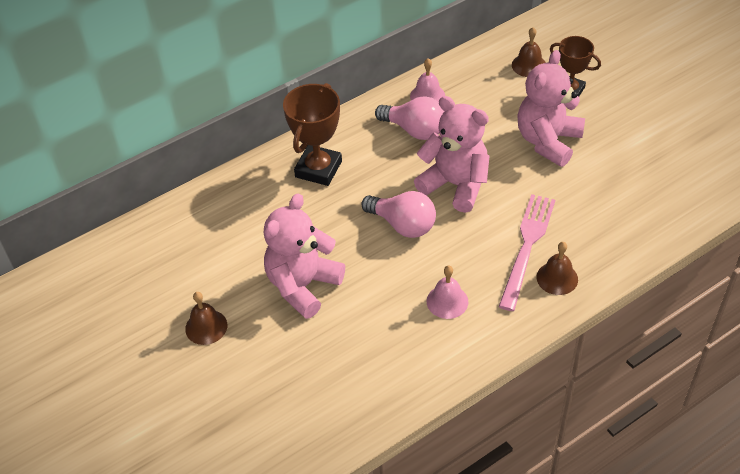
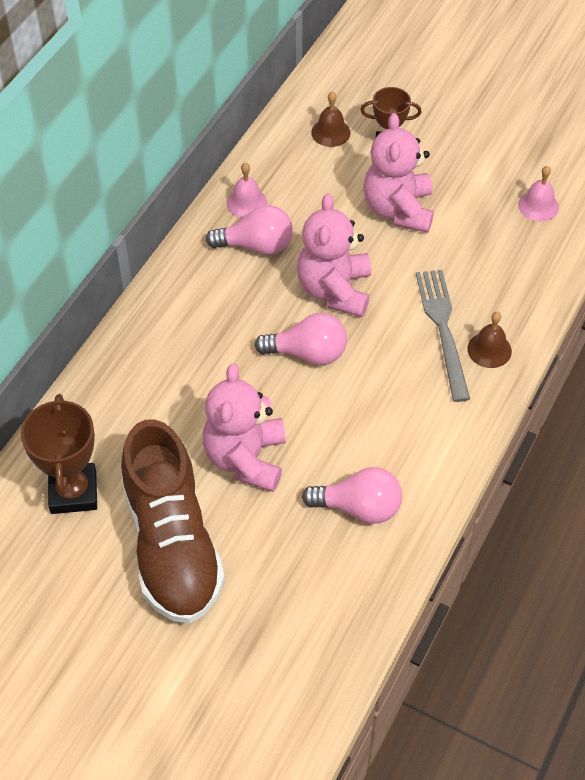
camera: 30 degrees left, 5 degrees up
(206, 327) = (172, 544): brown bell -> brown shoe
(318, 169) = (181, 326): brown trophy -> brown trophy (73, 492)
(367, 359) = (359, 507): none -> pink light bulb
(447, 301) = (400, 416): pink bell -> pink bell (538, 206)
(455, 185) = (334, 290): pink teddy bear -> pink teddy bear turned 90 degrees counterclockwise
(527, 247) = (443, 329): pink fork -> grey fork

